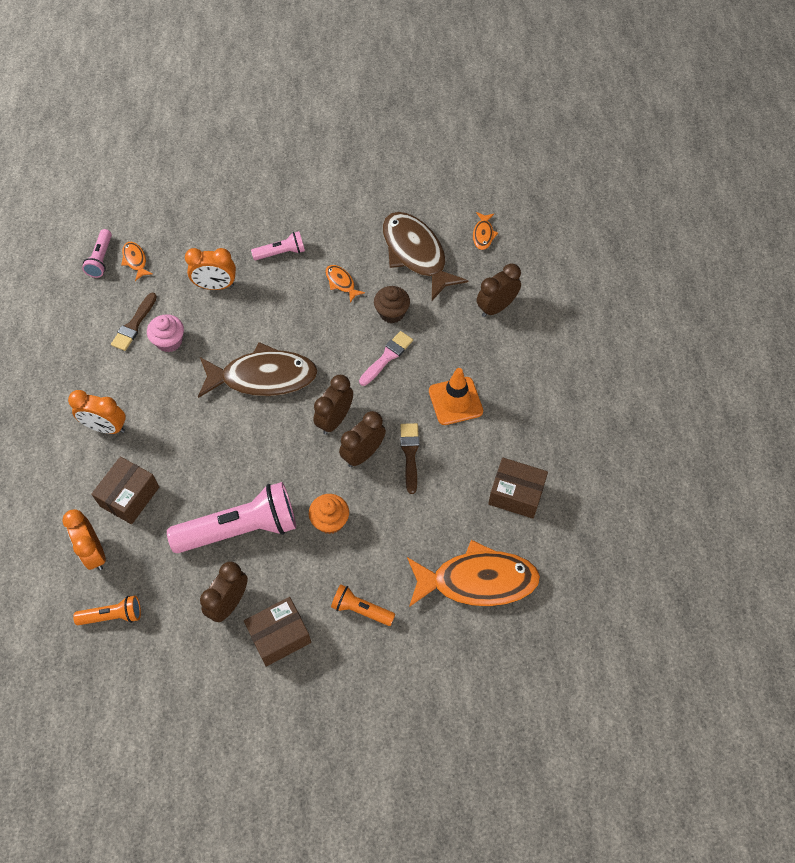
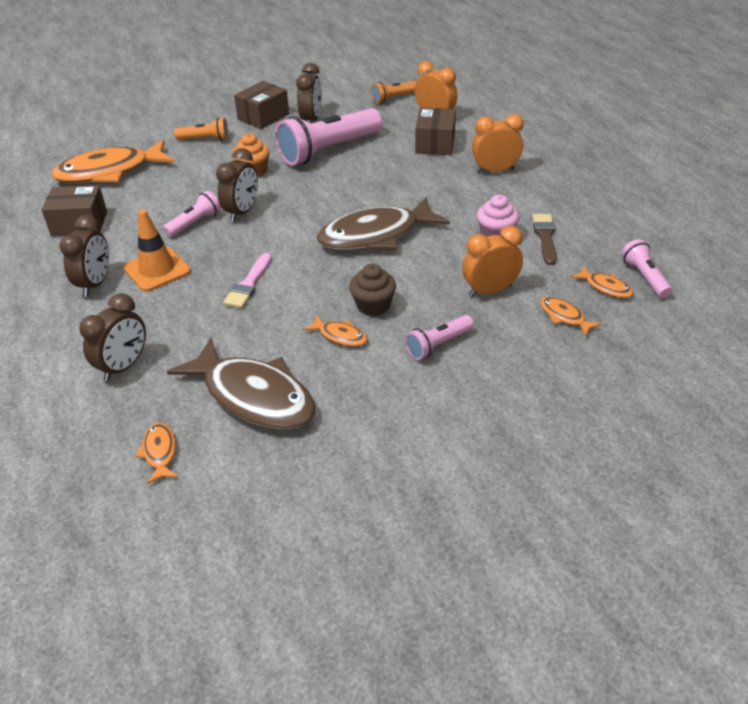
camera: 160 degrees right, 20 degrees down
(184, 246) = (564, 317): none -> orange fish
(335, 419) = (282, 226): brown clock -> brown clock (95, 284)
(392, 312) = (260, 324): brown cupcake -> brown cupcake (373, 306)
(410, 454) = (194, 223): brown brush -> pink flashlight

